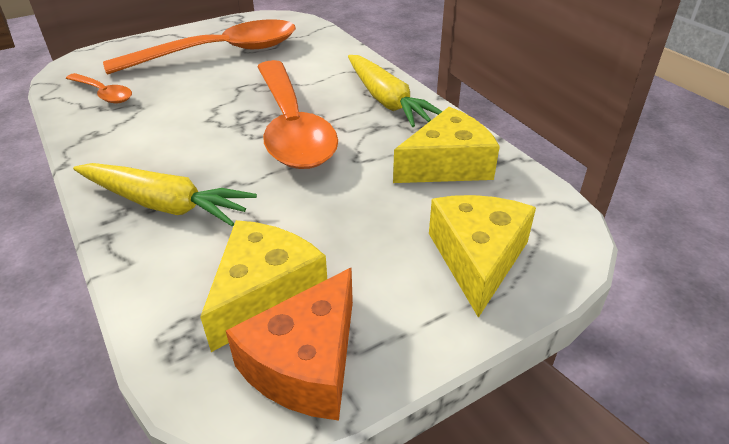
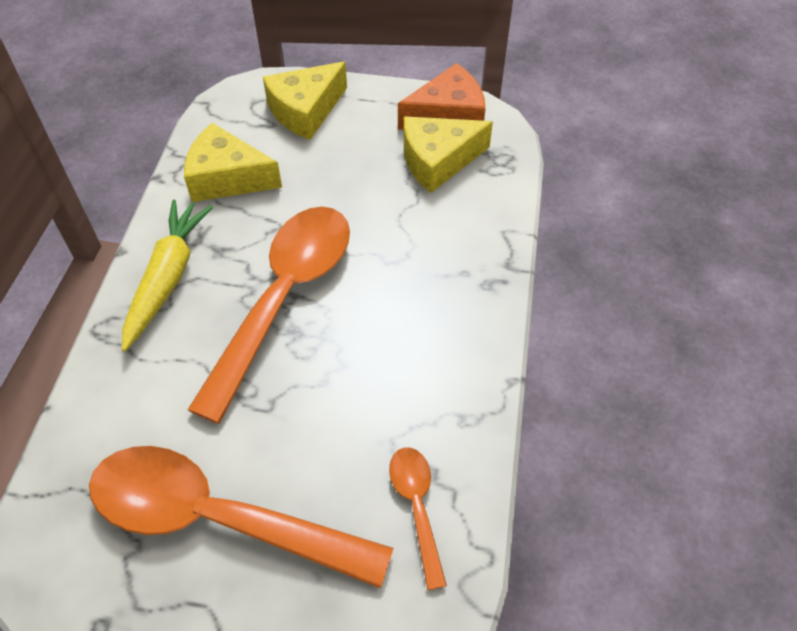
camera: 140 degrees left, 15 degrees up
(164, 204) = (452, 270): yellow carrot -> none

